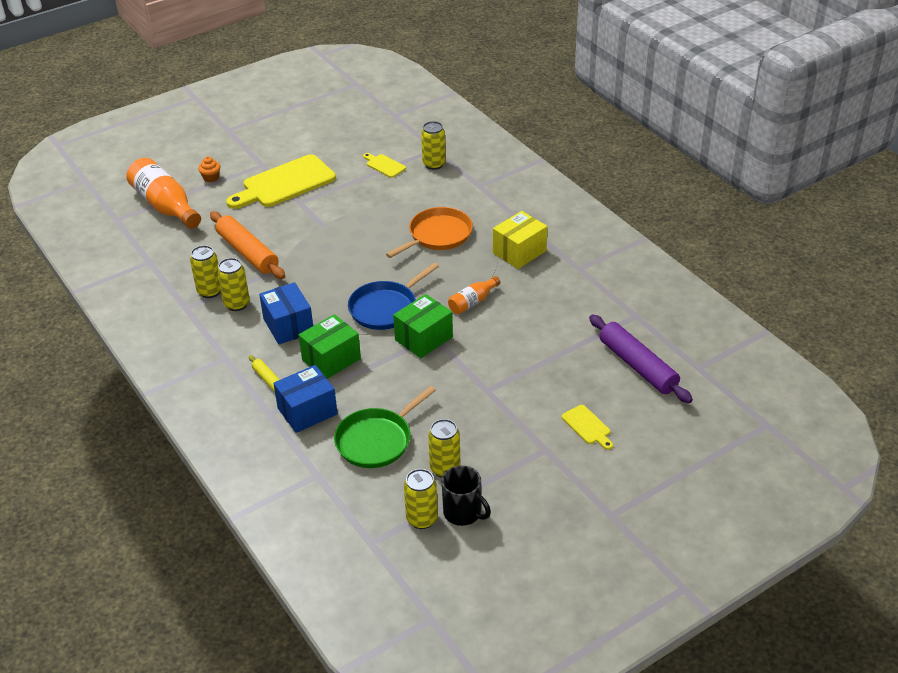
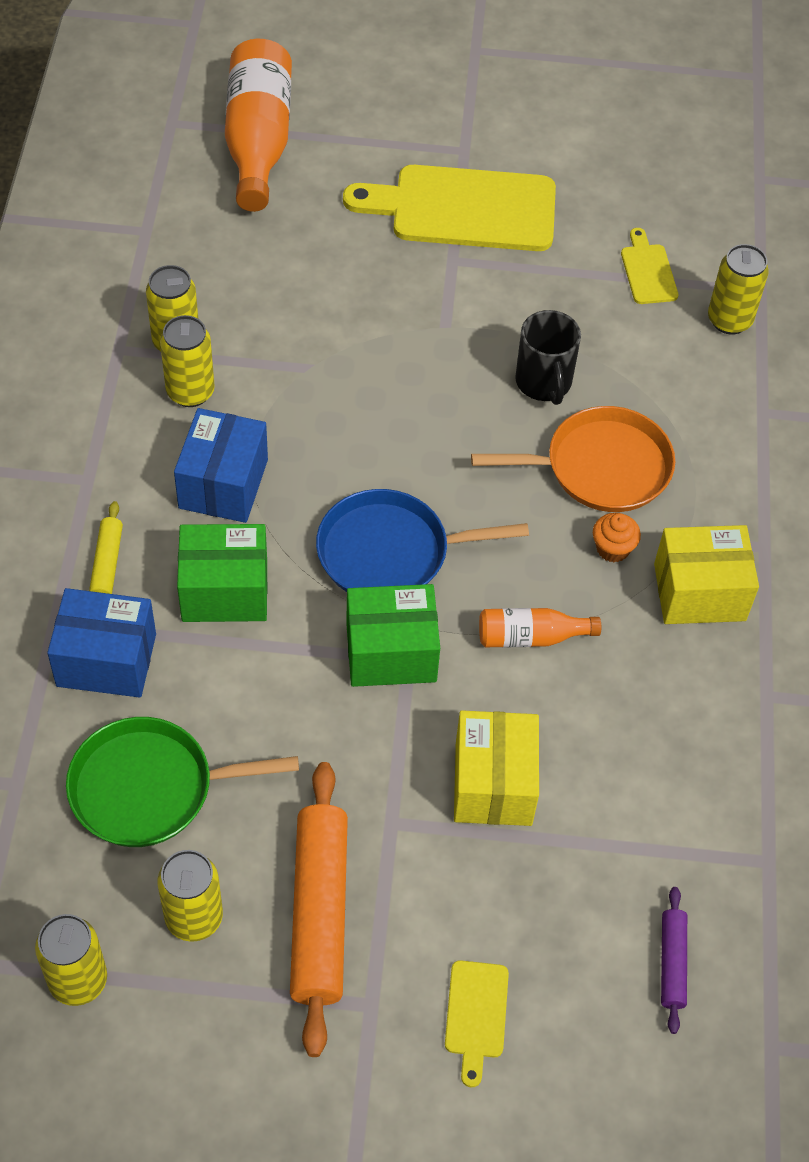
camera: 35 degrees right, 15 degrees up
(211, 178) = (368, 129): orange cupcake -> orange cupcake (612, 549)
(247, 252) = (291, 306): orange rolling pin -> orange rolling pin (319, 913)
(463, 513) = (143, 1019): black mug -> black mug (544, 383)
(511, 354) = (493, 784): none -> yellow box
(637, 366) = (672, 963): purple rolling pin -> purple rolling pin, size x0.49

